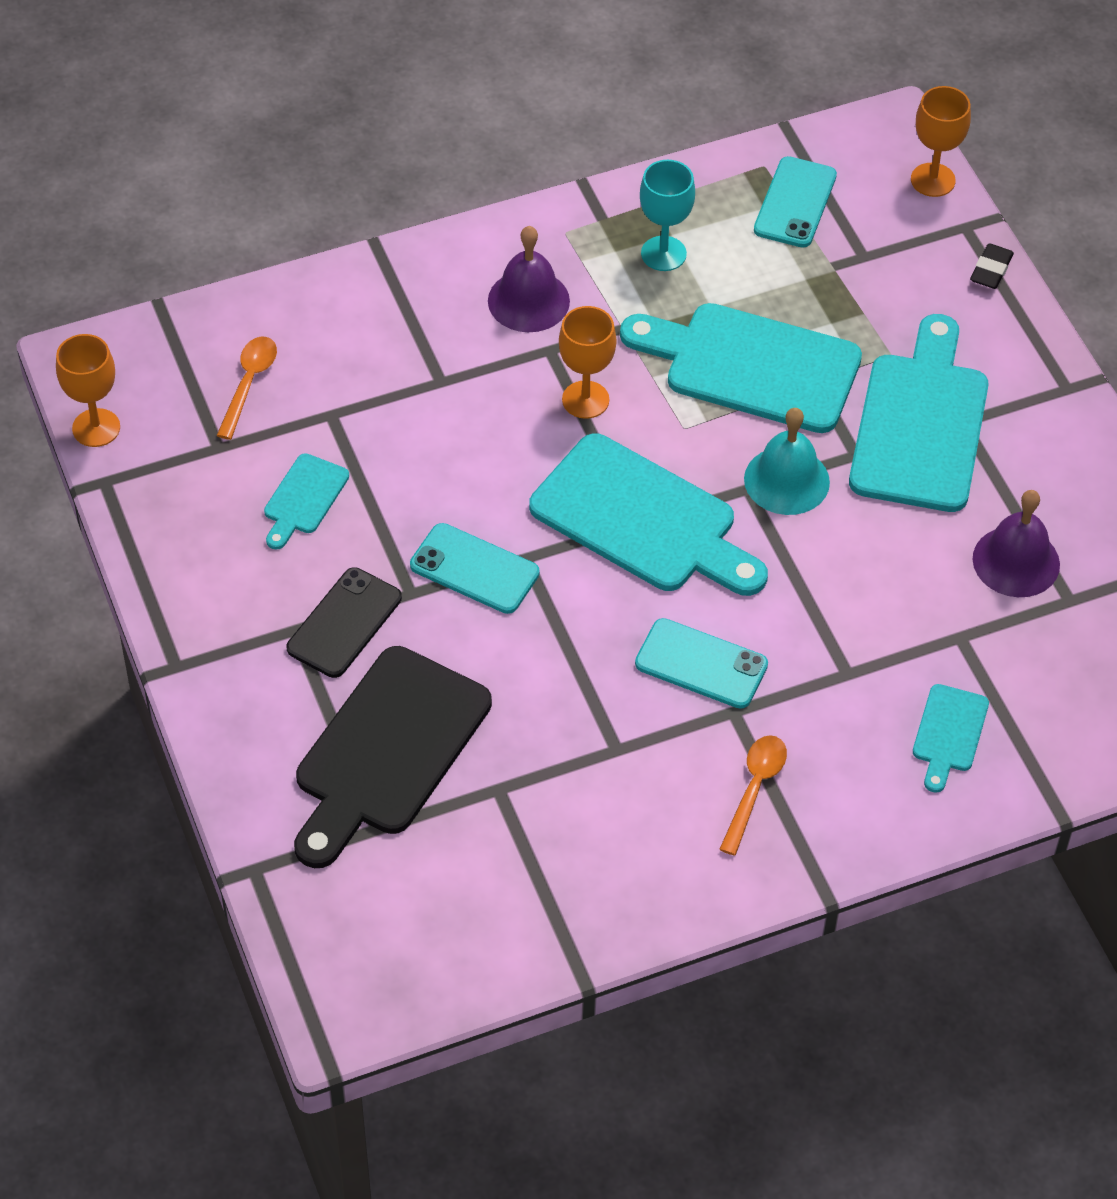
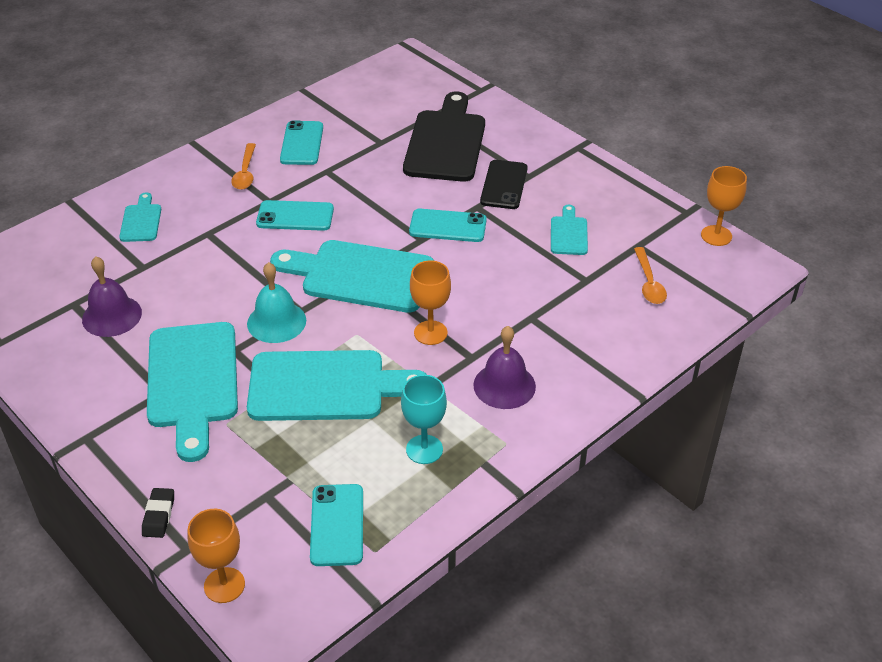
camera: 160 degrees right, 10 degrees down
(636, 831) = (302, 143): none -> turquoise phone

